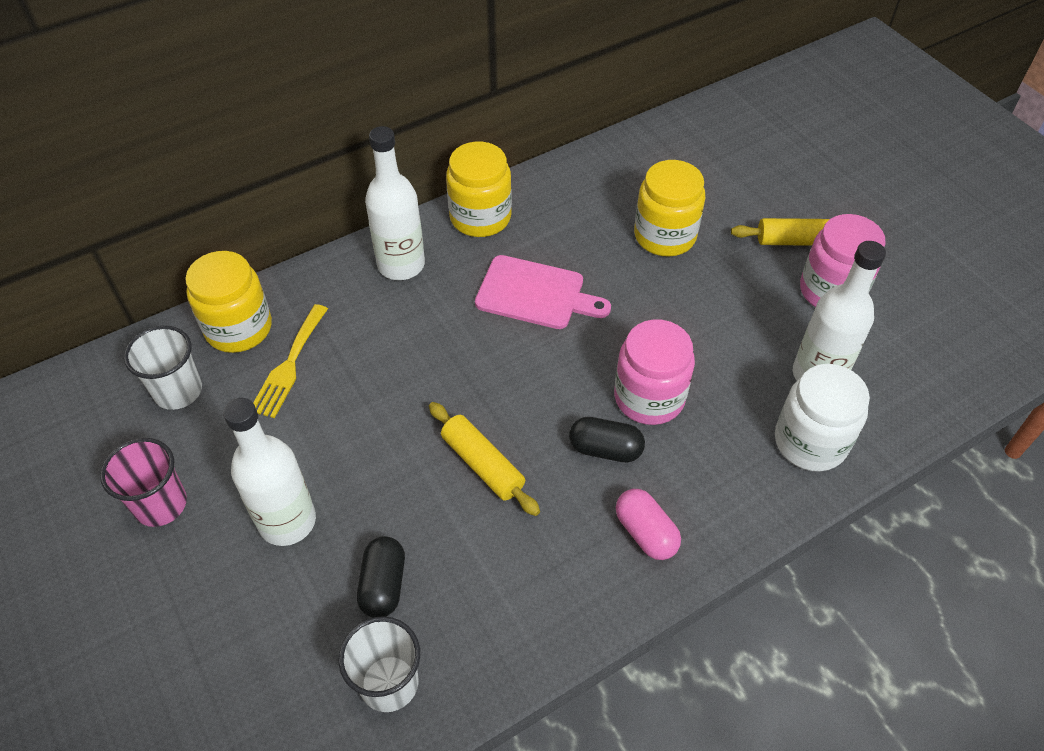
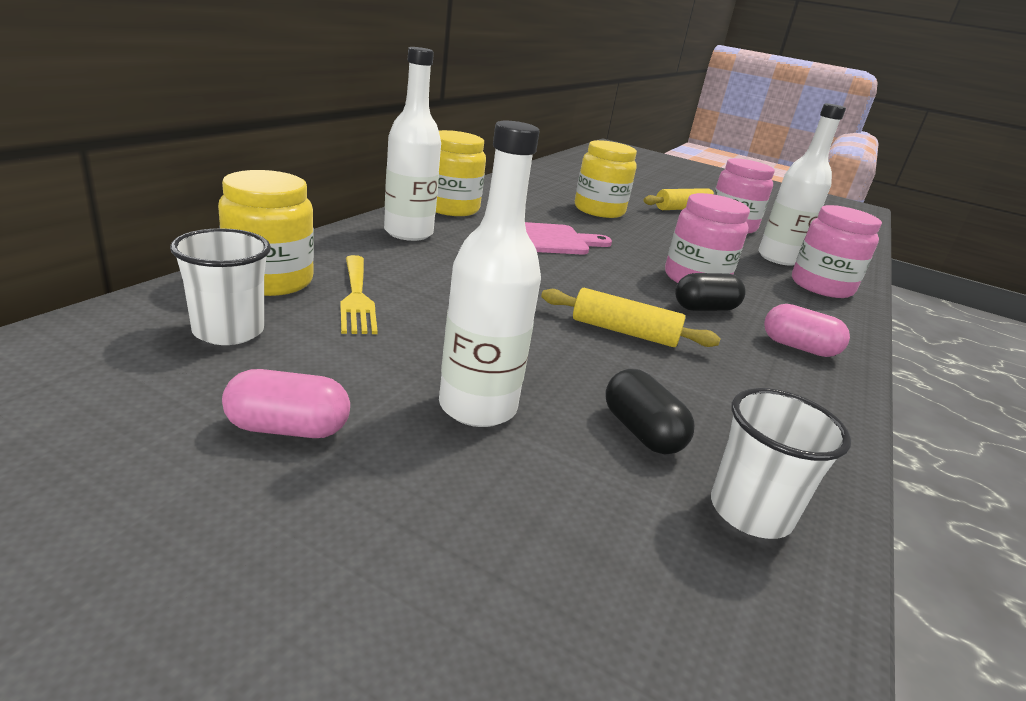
camera: 35 degrees left, 25 degrees down
(161, 504) = (288, 428): pink cup -> pink capsule
(810, 442) = (821, 286): white jar -> pink jar

